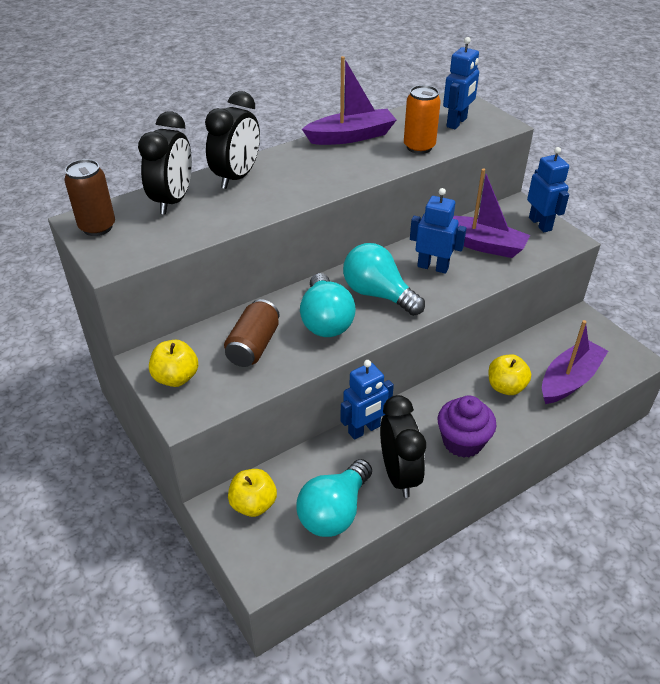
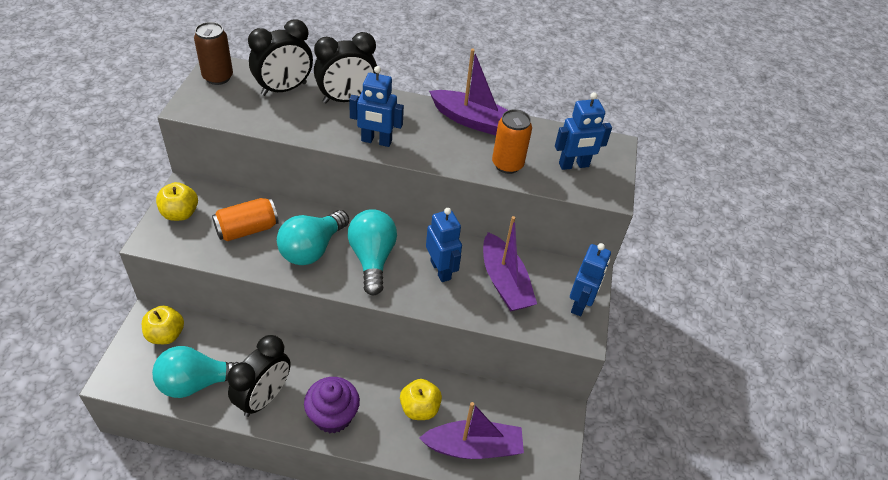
camera: 40 degrees right, 5 degrees up
(253, 346) = (247, 229): brown can -> orange can
(364, 430) = (288, 349): blue robot -> blue robot (376, 141)

